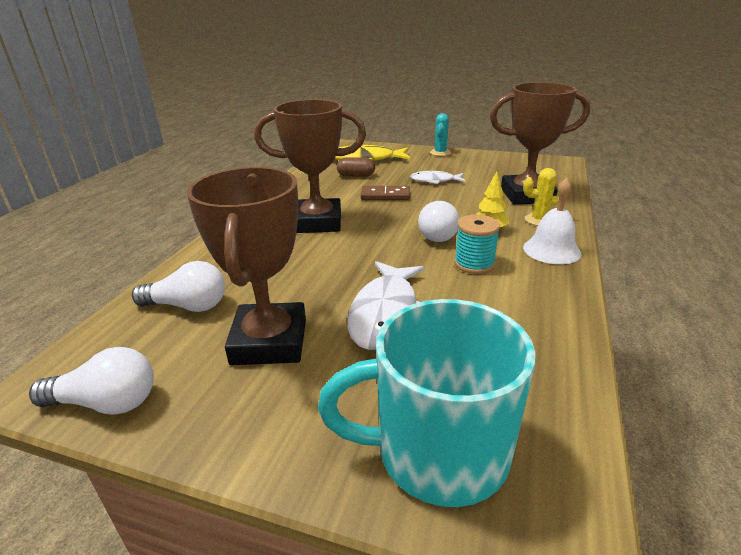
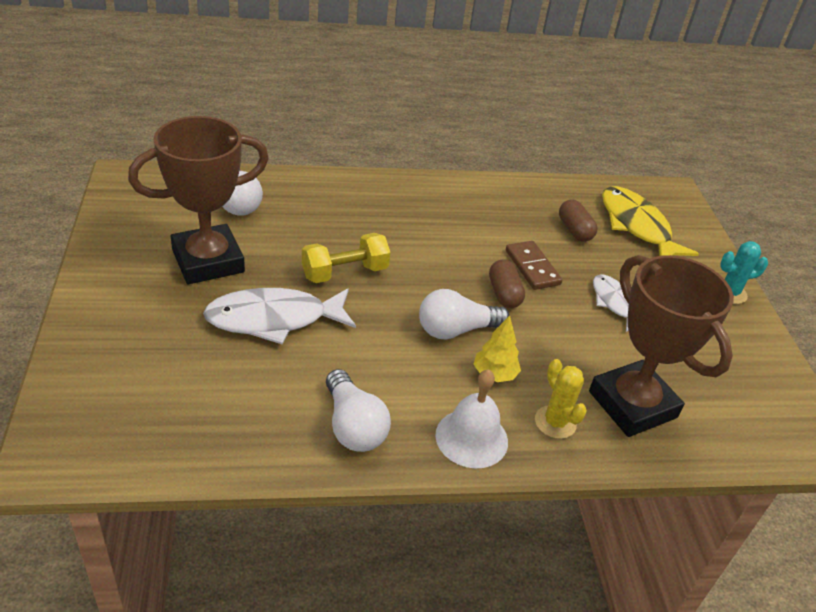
camera: 60 degrees right, 10 degrees up
(106, 403) = (118, 210): white light bulb -> white light bulb (353, 426)
(317, 222) = (427, 232): brown trophy -> none
(342, 266) = (344, 272): none -> yellow dumbbell
(407, 209) = (504, 294): none -> brown capsule
(438, 452) = (110, 380): turquoise mug -> none
(474, 264) = (399, 370): turquoise spool -> none

